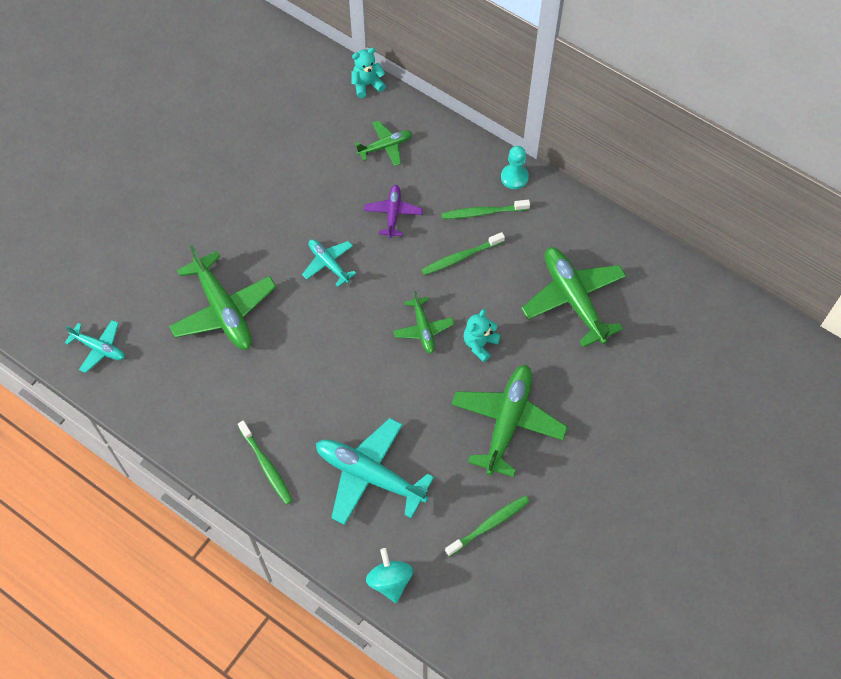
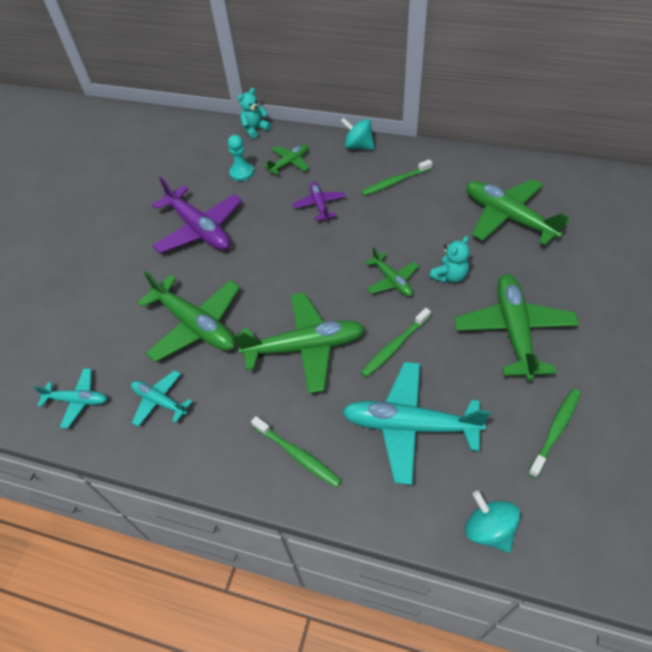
camera: 15 degrees left, 10 degrees down
(263, 200) = (199, 229): none -> purple plane
(313, 369) = (305, 347): none -> green plane
(328, 263) = (280, 257): turquoise plane -> turquoise plane (160, 401)
(461, 257) = (394, 217): green toothbrush -> green toothbrush (395, 346)
(467, 150) = (358, 146): none -> turquoise spinning top
(480, 344) = (449, 276): turquoise teddy bear -> turquoise teddy bear turned 150 degrees counterclockwise
(514, 177) = (406, 152): turquoise pawn -> turquoise pawn (242, 172)

